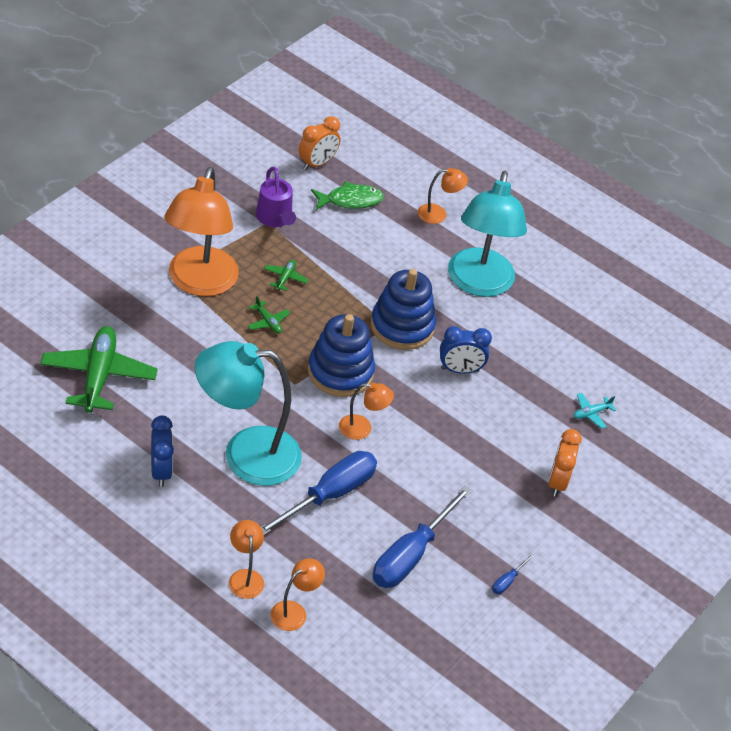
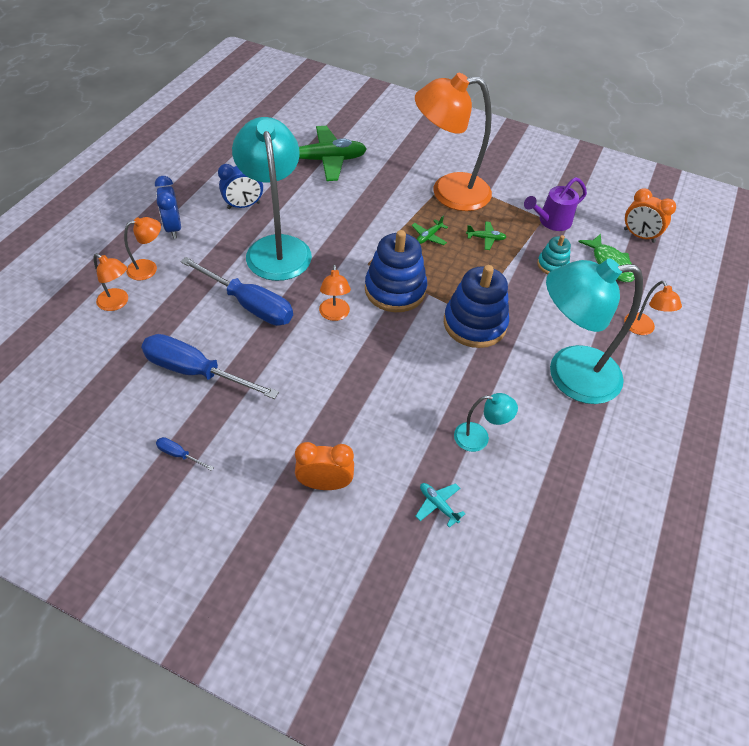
camera: 80 degrees right, 5 degrees up
(339, 242) = (552, 265): none -> turquoise stacking toy
(460, 370) = (442, 376): blue clock -> blue clock (173, 228)
(532, 366) = (479, 438): none -> turquoise lamp

